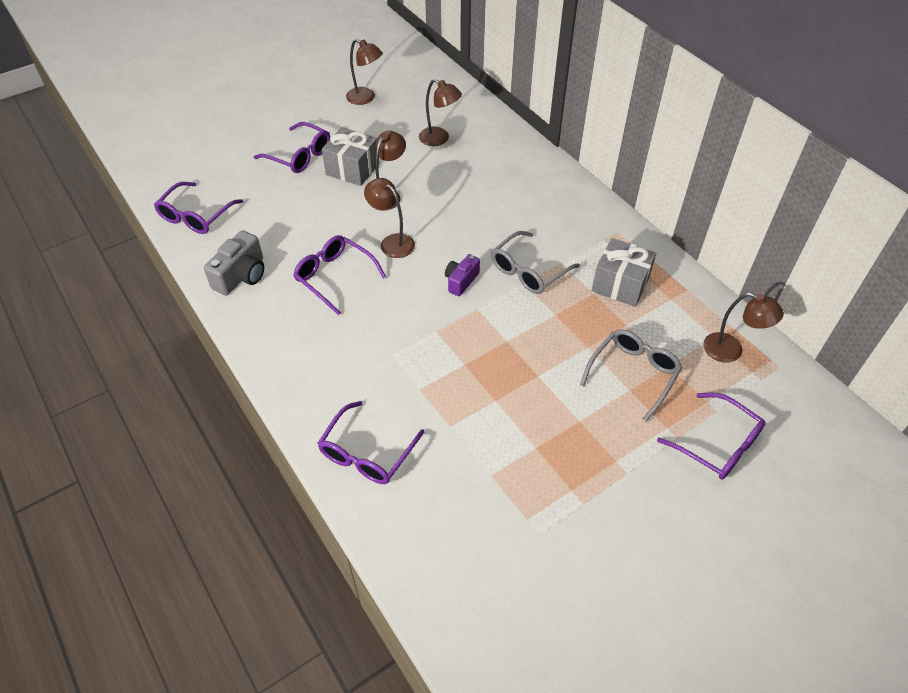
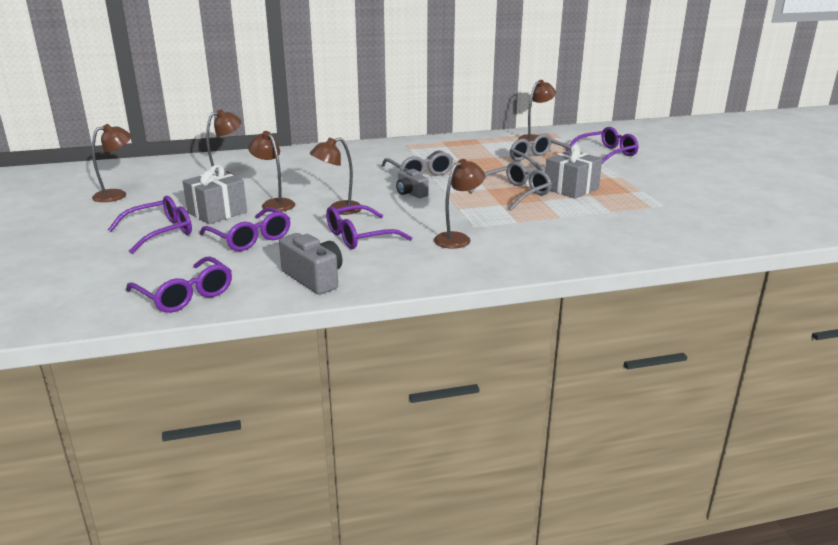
camera: 70 degrees left, 25 degrees down
(356, 349) = (458, 238): none -> brown lamp
(367, 453) = (575, 248): purple glasses -> purple glasses (250, 238)
(461, 281) = (410, 193): purple camera -> grey camera
(504, 370) = (515, 193): none -> grey glasses
(620, 284) = (456, 152): grey gift -> grey gift (571, 188)

